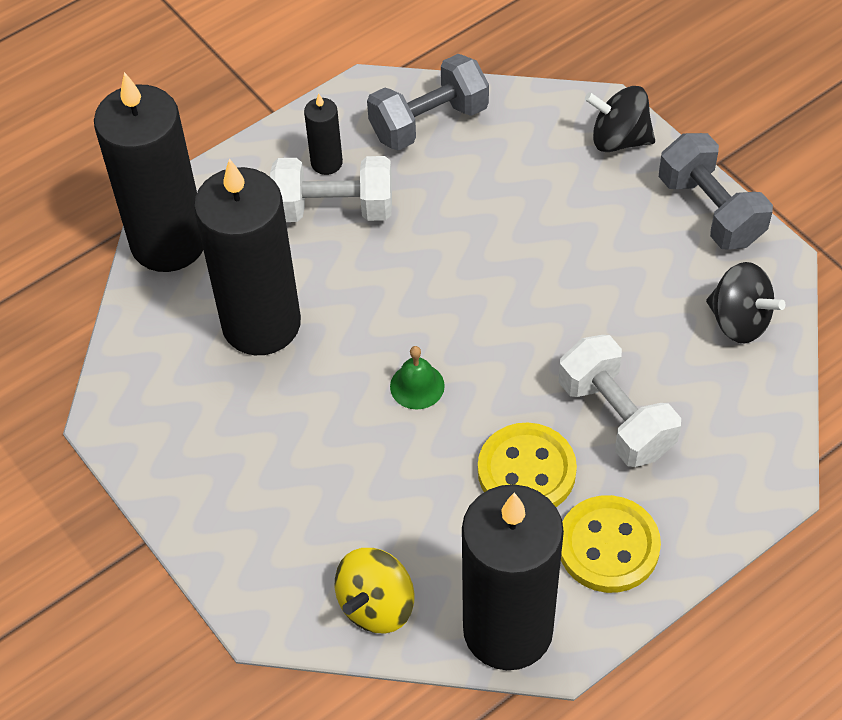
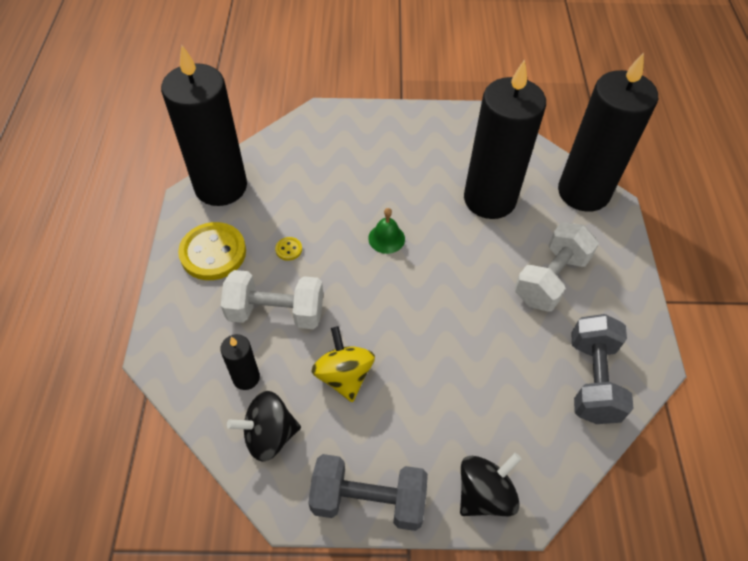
camera: 125 degrees right, 0 degrees up
(326, 163) = (594, 299): black candle -> black candle (246, 378)
(376, 605) = (285, 151): yellow spinning top -> yellow spinning top (344, 376)
(526, 471) = (289, 249): yellow button -> yellow button, size x0.41

